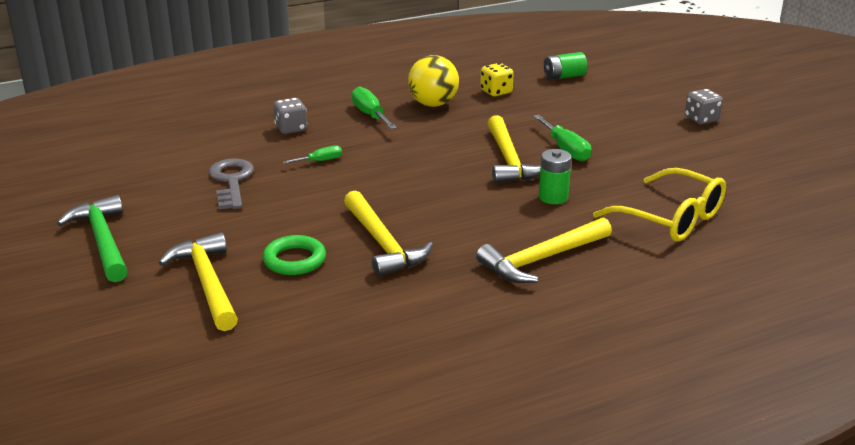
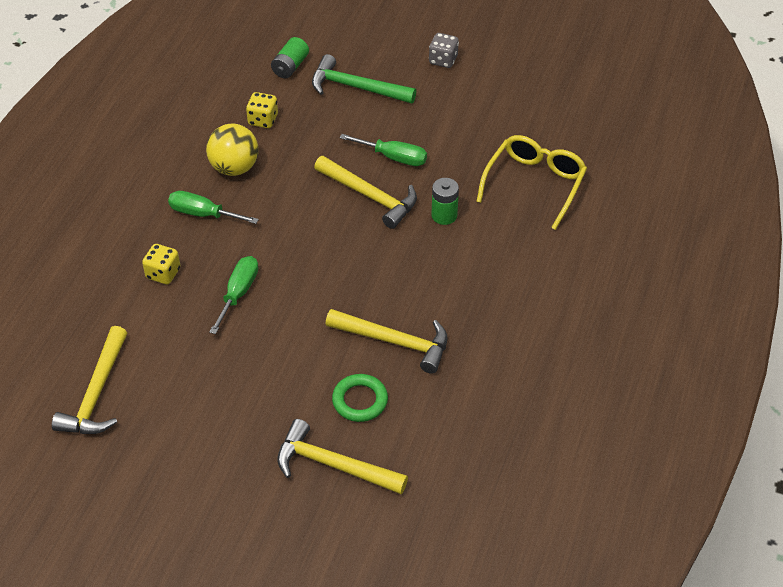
camera: 45 degrees left, 20 degrees up
(103, 240) = (201, 490): green hammer -> green hammer (356, 87)
(231, 181) = (204, 363): grey key -> none
(291, 129) = (163, 273): grey dice -> yellow dice
(320, 161) = (238, 293): green screwdriver -> green screwdriver, size x1.64
(541, 259) = (505, 281): yellow hammer -> yellow hammer (96, 393)
(669, 218) = (534, 185): yellow glasses -> yellow glasses turned 60 degrees counterclockwise

